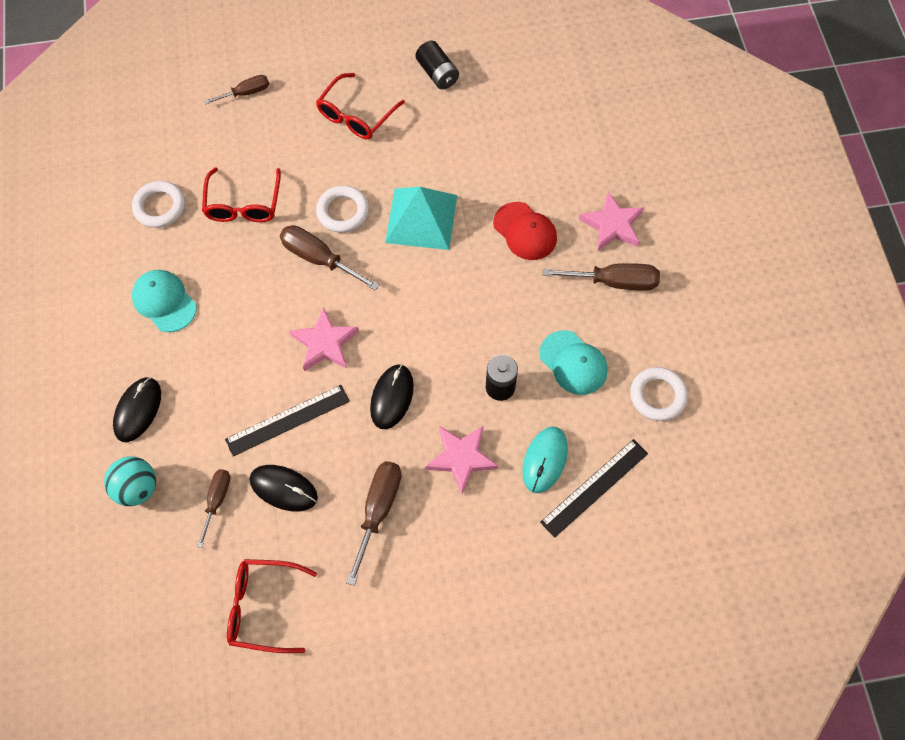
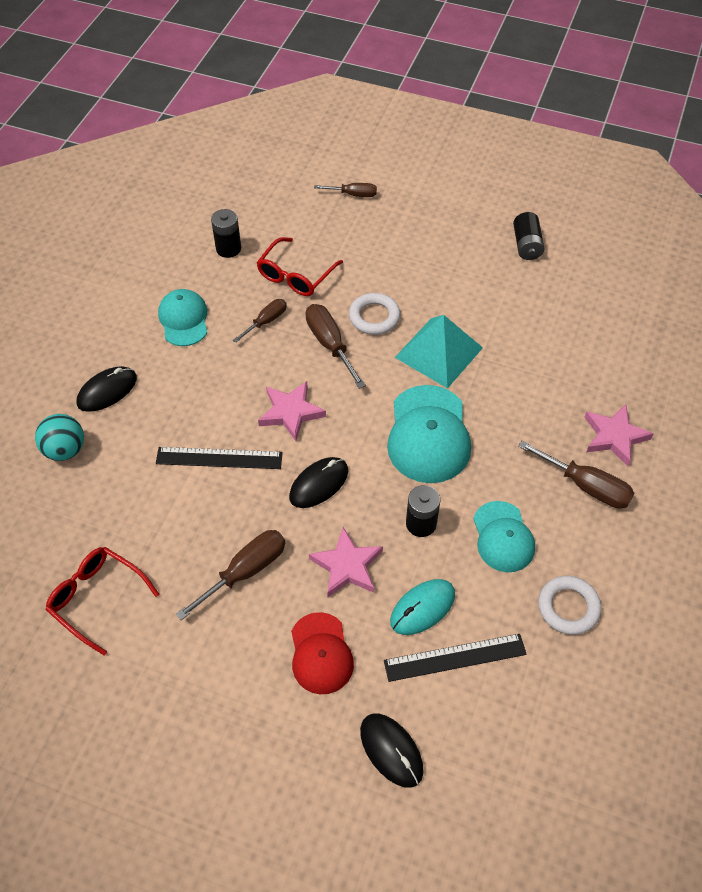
camera: 30 degrees right, 10 degrees down
(160, 207) = (228, 248): white ring -> black battery
(217, 500) = (119, 492): brown screwdriver -> brown screwdriver (266, 321)
(283, 488) = (179, 511): black mouse -> black mouse (391, 750)
(356, 115) = (434, 248): red glasses -> none
(458, 302) = (428, 434): none -> turquoise cap
(525, 231) = (527, 404): red cap -> red cap (321, 653)

